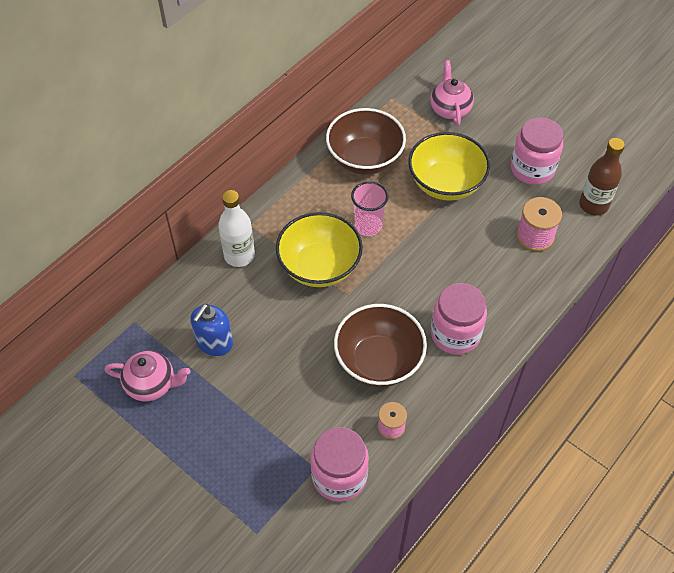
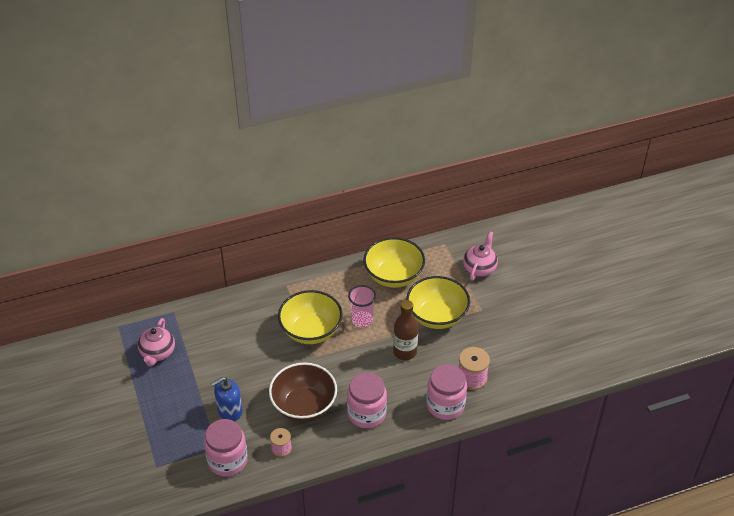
camera: 30 degrees right, 10 degrees down
(151, 384) = (157, 353): pink teapot -> pink teapot turned 60 degrees clockwise
(214, 342) = (211, 346): blue soap dispenser -> blue soap dispenser (229, 410)
(239, 255) = (265, 301): white bottle -> none
(365, 159) = (393, 276): brown bowl -> yellow bowl
(532, 169) = (507, 333): pink jar -> pink jar (445, 405)
(593, 205) = (532, 377): brown bottle -> brown bottle (405, 352)

